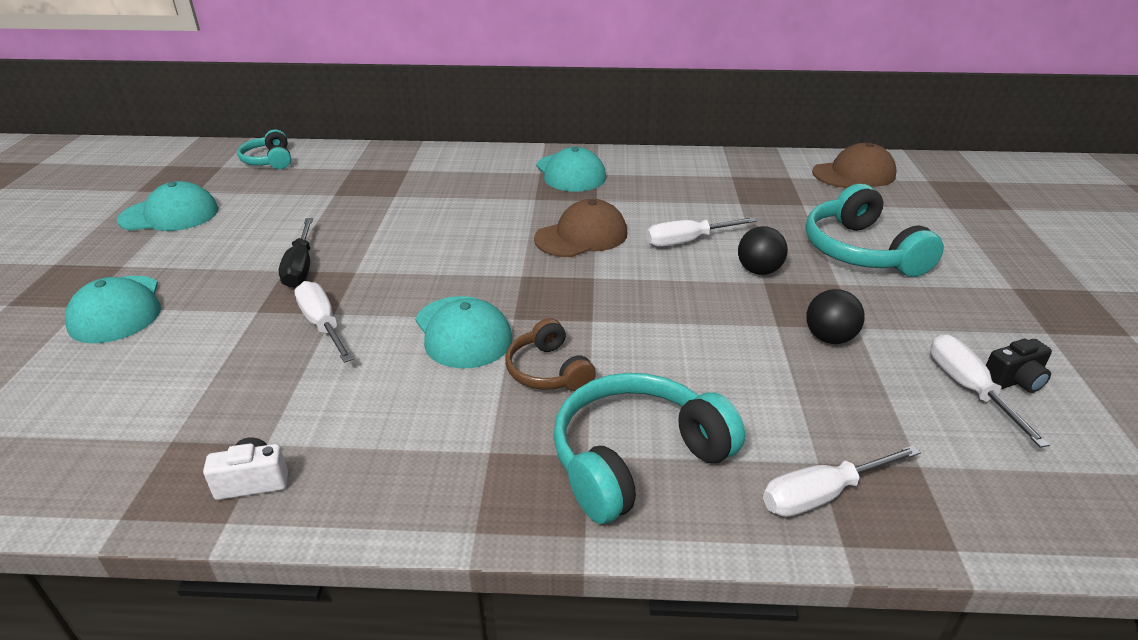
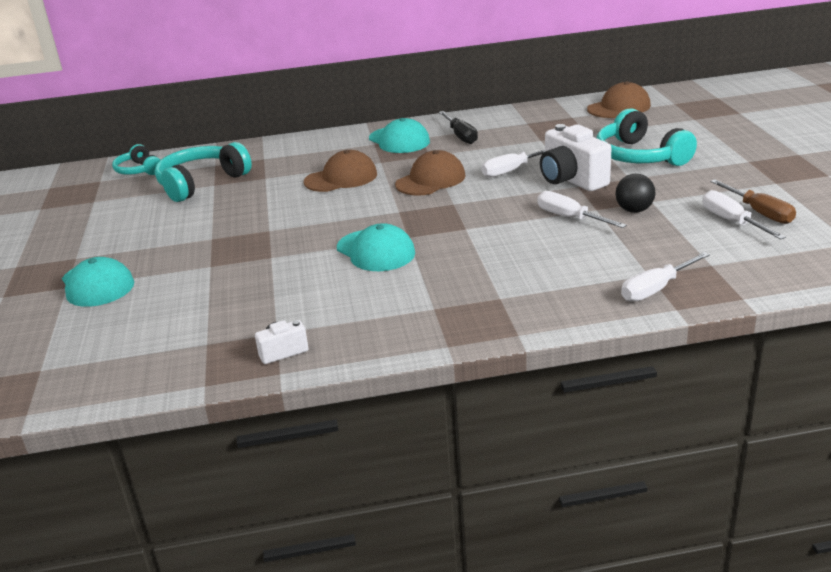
camera: 10 degrees left, 5 degrees down
(170, 215) = (85, 220): turquoise cap -> none
(300, 267) = (223, 235): black screwdriver -> black screwdriver (461, 136)
(322, 325) = (267, 265): white screwdriver -> white screwdriver (570, 218)
(478, 213) = (341, 178): none -> brown cap
(548, 371) = (449, 261): brown headphones -> none
(636, 458) = (532, 294): turquoise headphones -> turquoise headphones (201, 183)
(758, 271) = (571, 180): black ball -> white camera
(1014, 381) = (759, 212): black camera -> brown screwdriver

